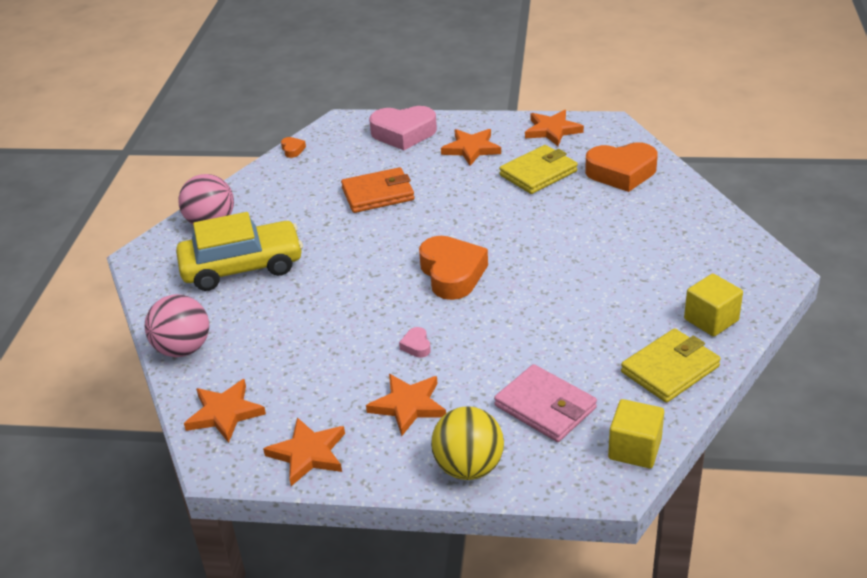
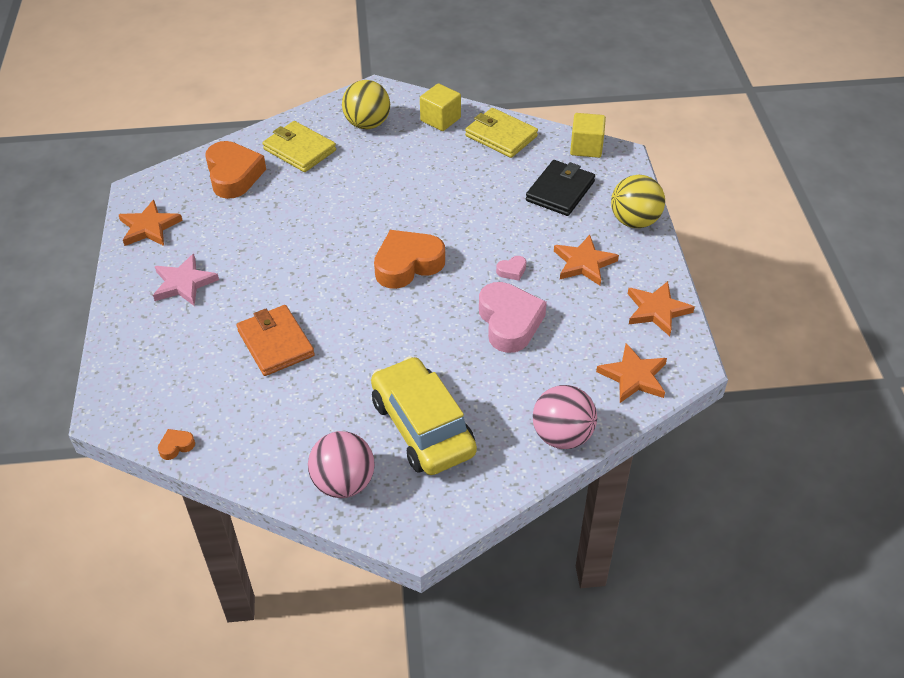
camera: 105 degrees left, 10 degrees up
(403, 133) = (144, 346): pink heart -> pink heart (509, 322)
(471, 149) = (184, 283): orange star -> pink star
(538, 173) = (234, 228): yellow wallet -> yellow wallet (299, 150)
(545, 407) = (560, 191): pink wallet -> black wallet
(705, 261) = (367, 124): none -> yellow ball

